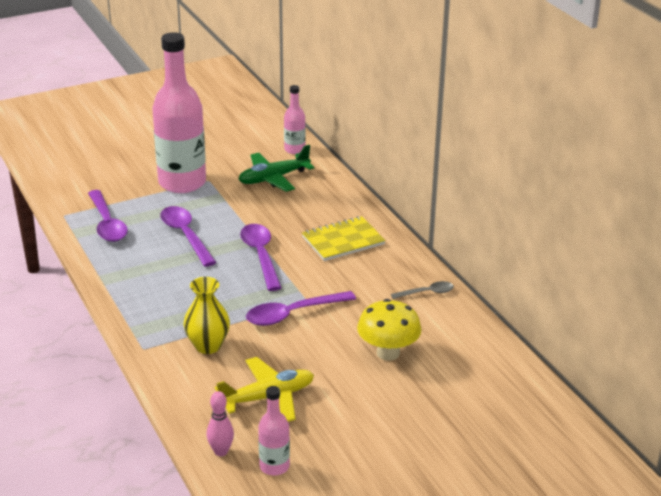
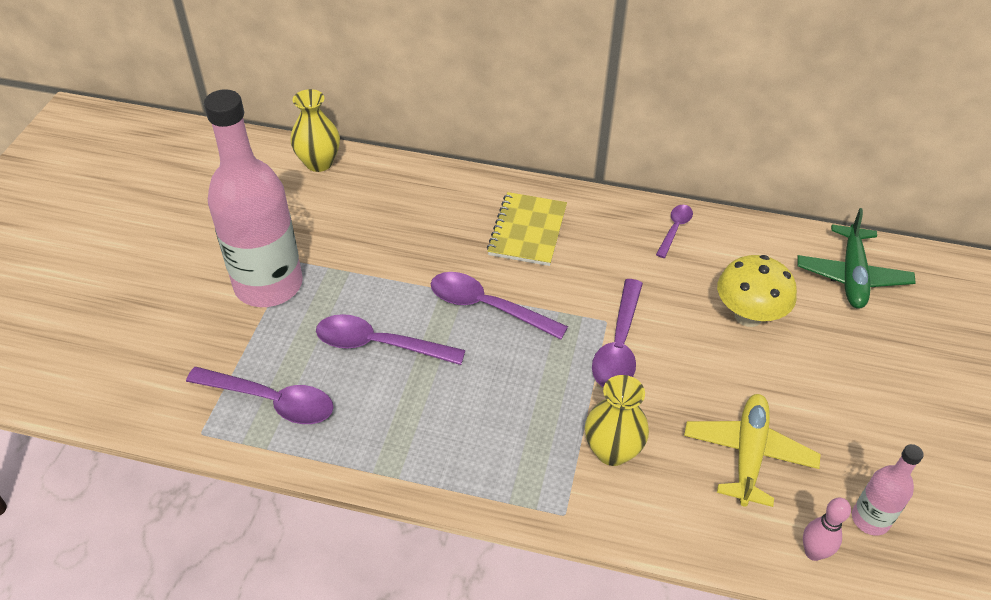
camera: 50 degrees left, 15 degrees up
(273, 178) = (353, 210): green plane -> green plane (852, 276)
(294, 150) = (319, 163): pink bottle -> yellow vase
(427, 293) = (674, 229): grey spoon -> purple spoon

